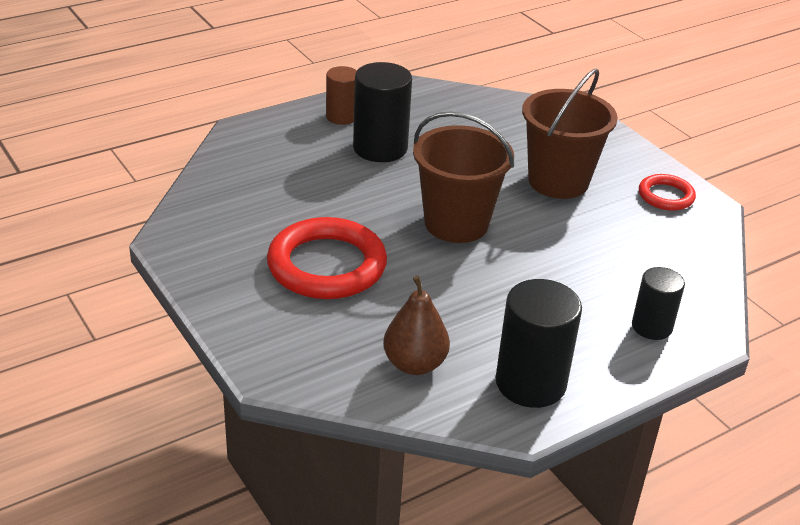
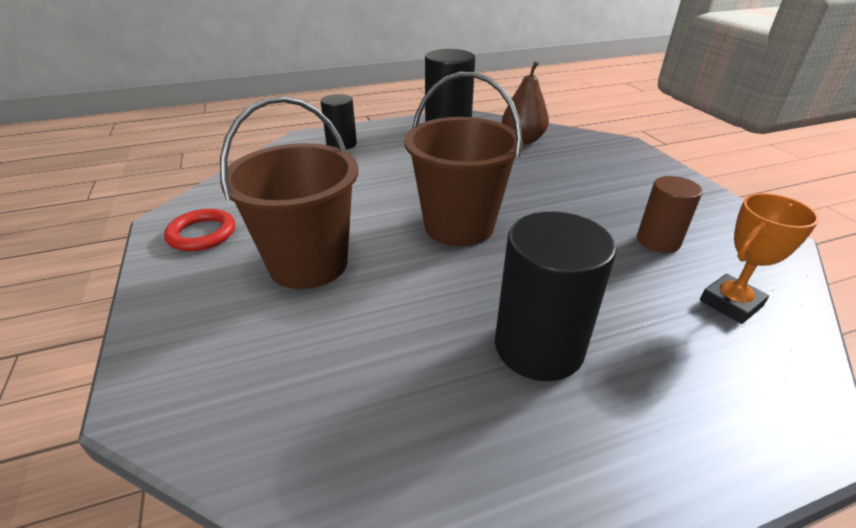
camera: 165 degrees left, 0 degrees up
(245, 182) = (730, 303): none -> orange trophy
(327, 265) = (596, 200): red ring -> none
(342, 116) = (614, 443): brown cylinder -> brown cylinder (658, 241)

